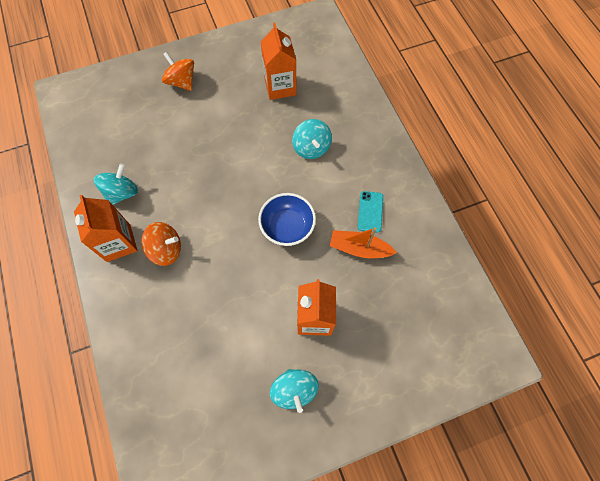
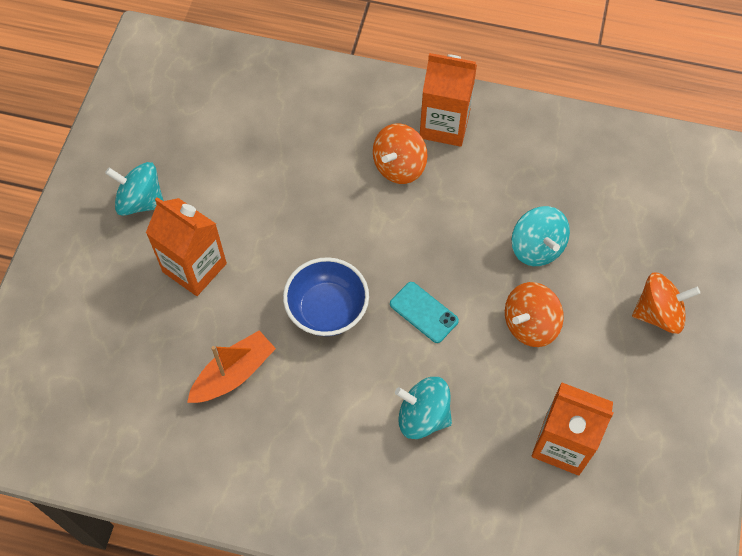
camera: 125 degrees right, 5 degrees down
(122, 193) = (513, 158): turquoise spinning top -> turquoise spinning top (536, 248)
(227, 130) = (530, 325): none -> orange spinning top
(370, 211) = (270, 424): turquoise phone -> turquoise phone (424, 312)

